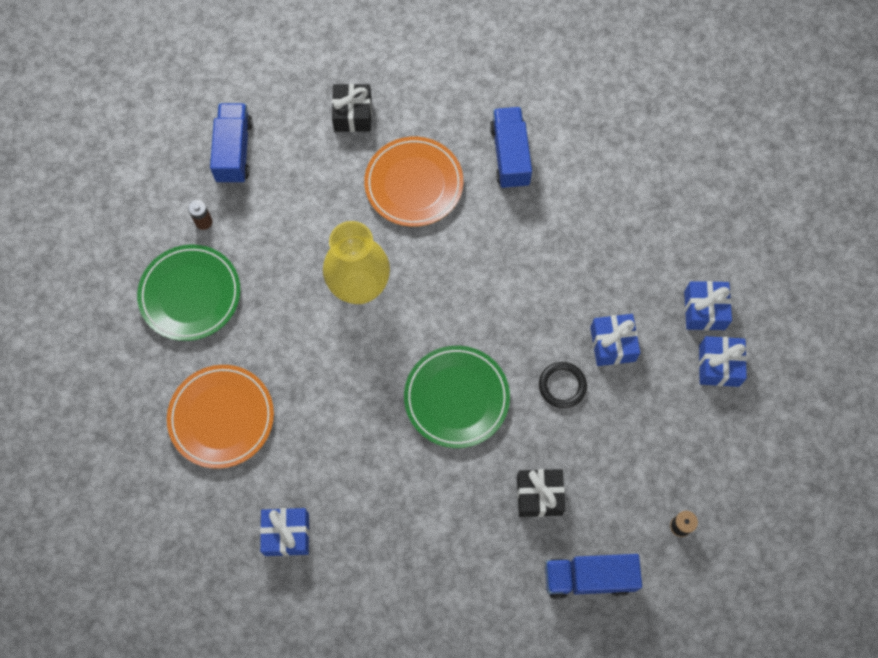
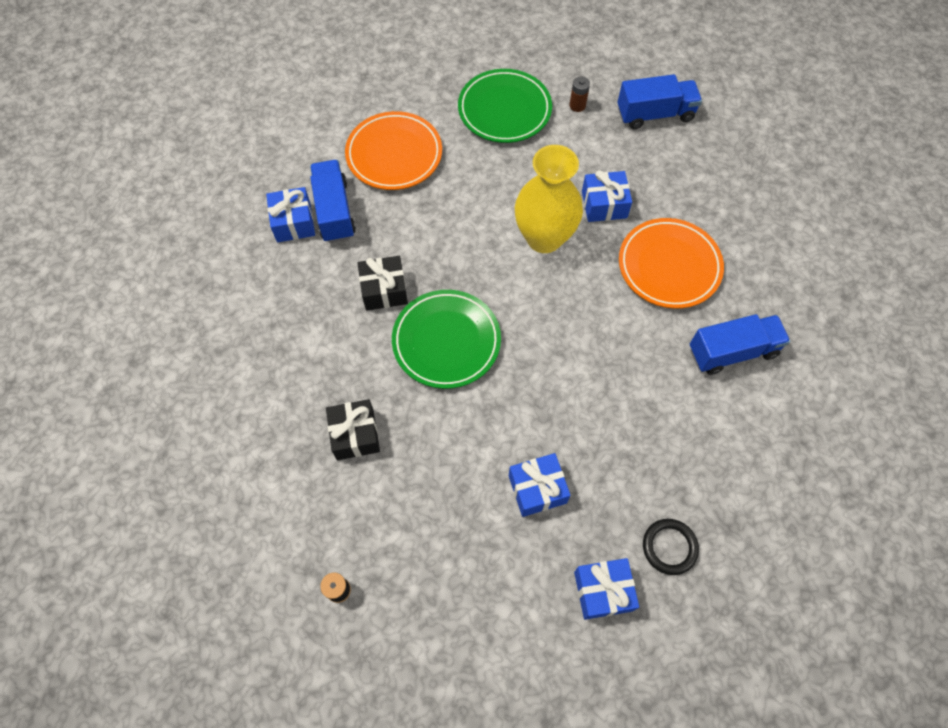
camera: 80 degrees right, 5 degrees down
(352, 114) = (728, 200): black gift -> black gift (384, 290)
(562, 386) = (478, 441): black ring -> black ring (669, 547)
(588, 578) = (273, 496): blue truck -> blue truck (334, 211)
(719, 365) = (537, 616): blue gift -> blue gift (604, 204)

